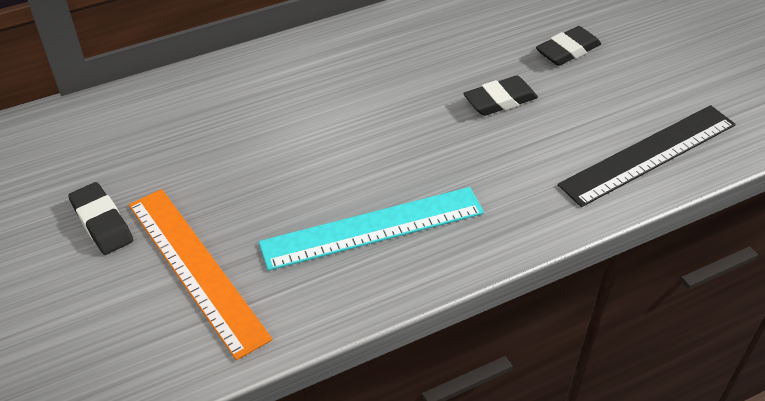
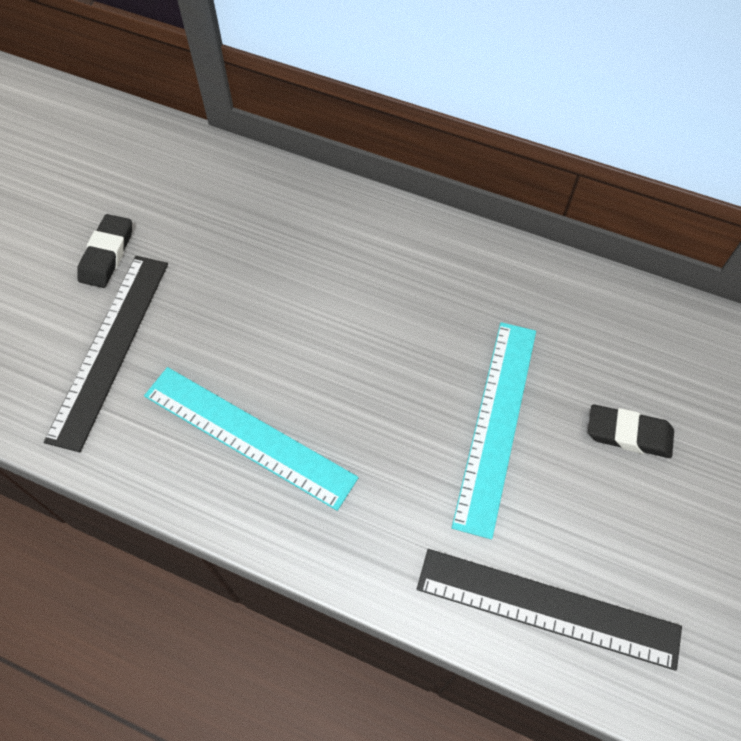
camera: 50 degrees right, 15 degrees up
(196, 269) = (110, 348): orange ruler -> black ruler
(500, 100) = (496, 424): black eraser -> turquoise ruler

